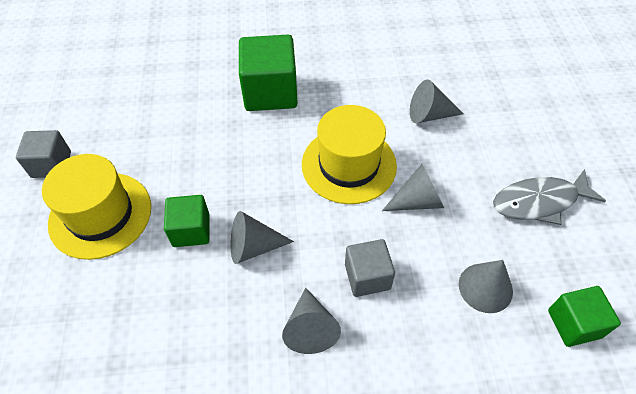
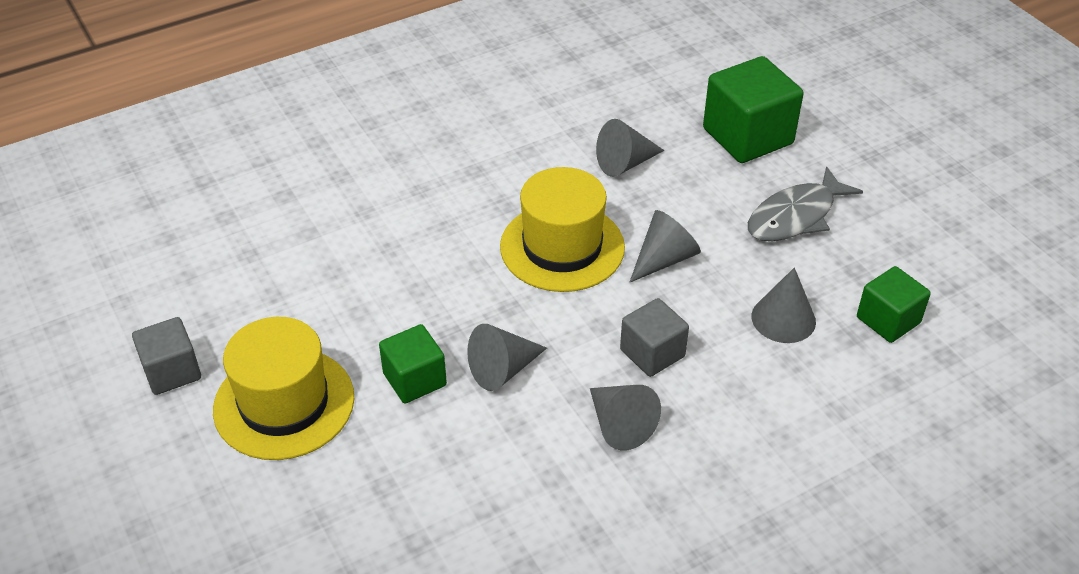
camera: 25 degrees left, 10 degrees down
(270, 92) = (412, 197): green cube -> green cube (747, 136)

